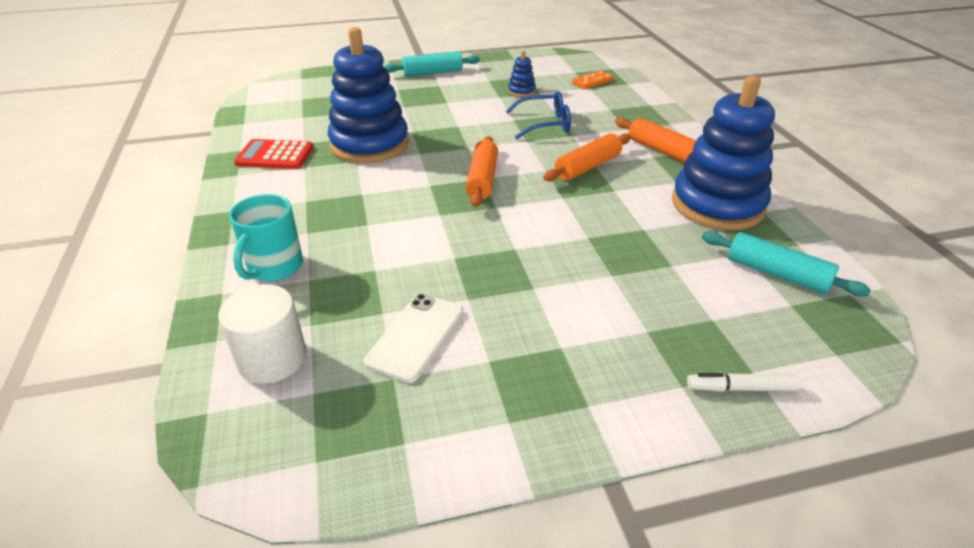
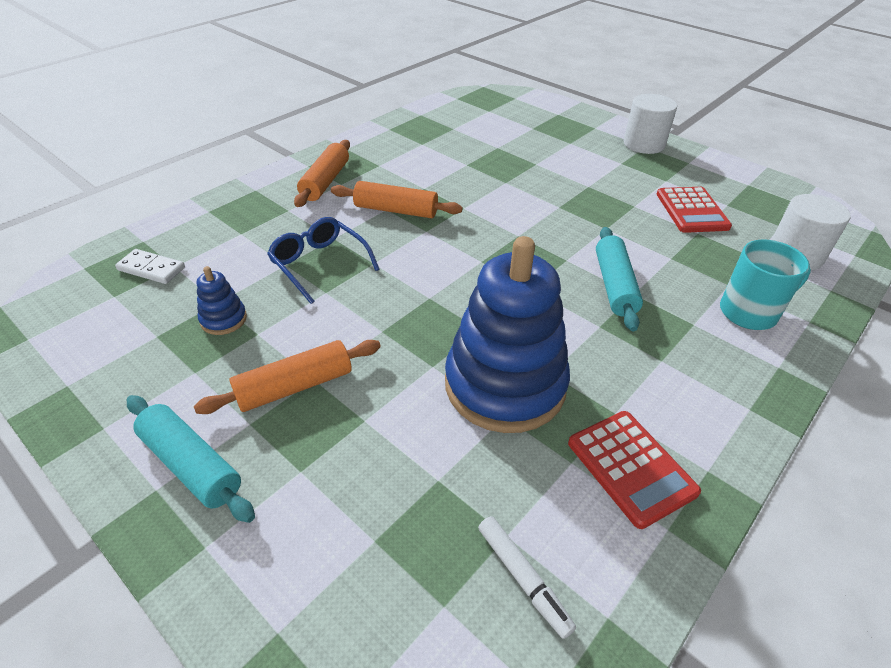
camera: 125 degrees left, 5 degrees up
(416, 336) = (692, 210): white phone -> red calculator
(482, 179) = (483, 260): orange rolling pin -> orange rolling pin (295, 386)
(592, 82) = (151, 269): orange domino -> white domino
(595, 407) = (644, 144): none -> white cylinder
(717, 205) = (399, 144): blue stacking toy -> none
(740, 388) = (574, 115): white marker -> white marker (523, 578)
(776, 274) = (463, 117): turquoise rolling pin -> turquoise rolling pin (614, 286)

